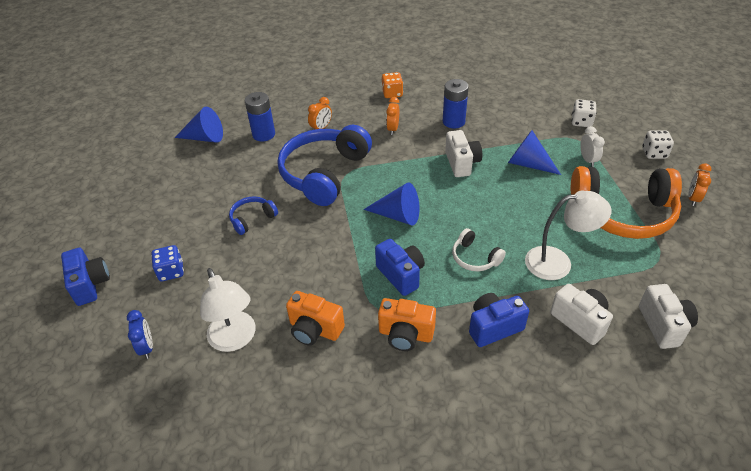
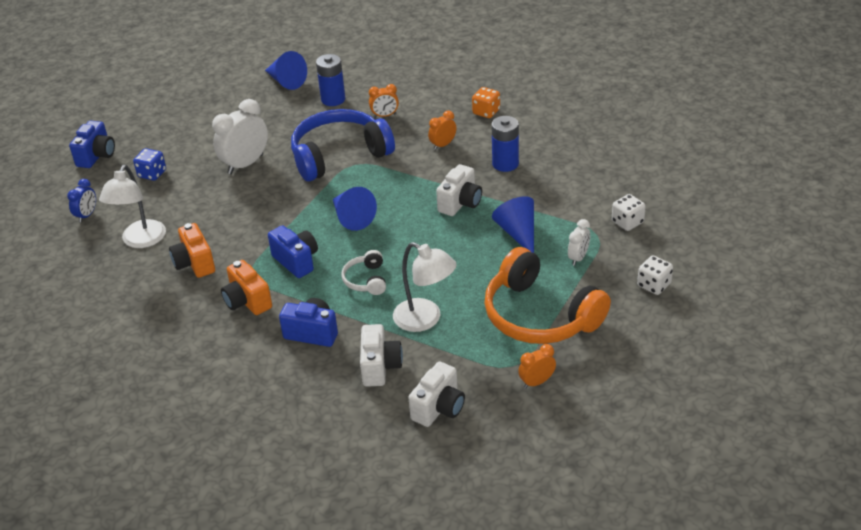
camera: 40 degrees right, 5 degrees down
(252, 219) = (245, 164): blue headphones -> white clock
(401, 275) = (296, 261): blue camera -> blue camera turned 45 degrees counterclockwise
(692, 198) = (625, 340): orange clock -> orange clock (536, 382)

